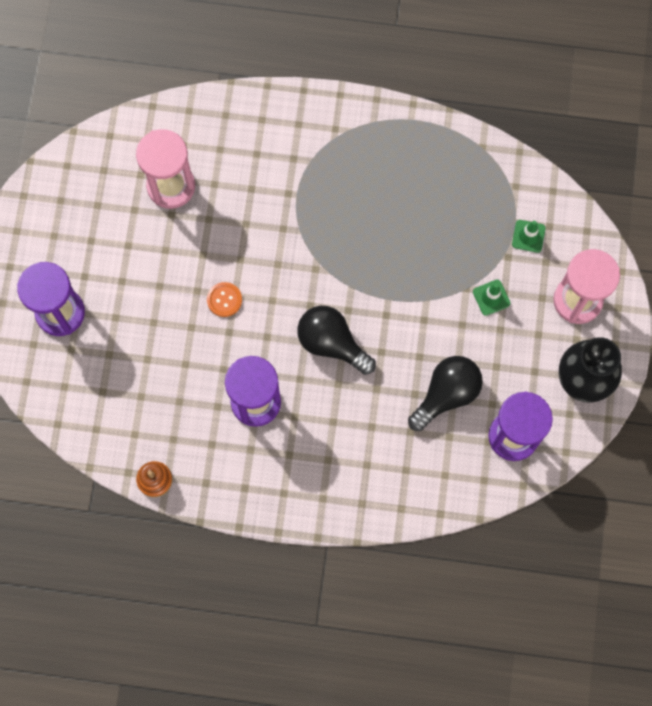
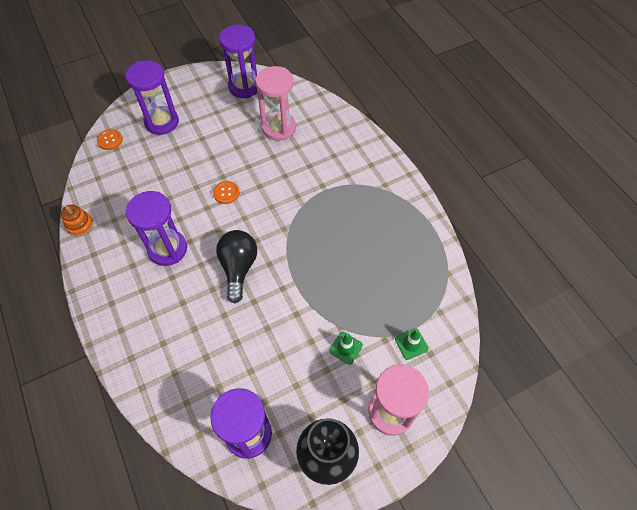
camera: 55 degrees right, 15 degrees down
(45, 387) = (110, 140): none -> orange button
(74, 184) = (244, 87): none -> purple hourglass
(446, 394) = (250, 364): black light bulb -> none

